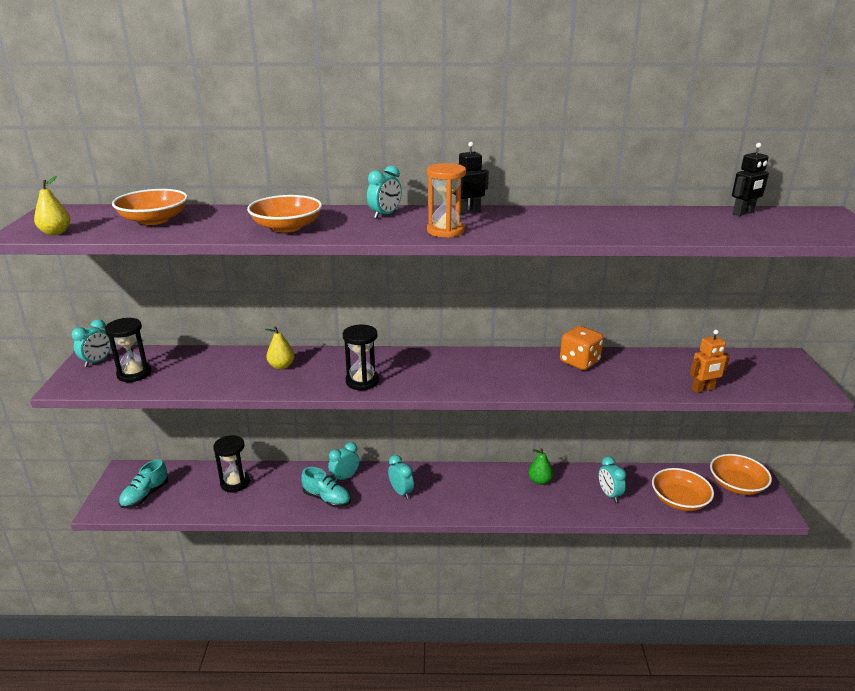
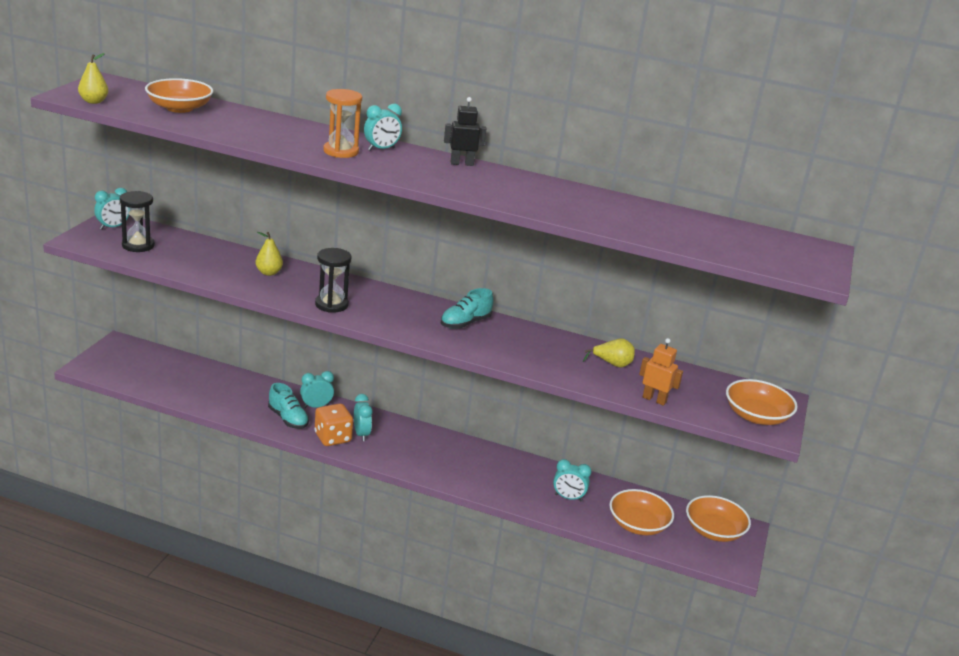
camera: 15 degrees right, 0 degrees up
(145, 495) = (127, 368): turquoise shoe -> turquoise shoe (465, 323)
(235, 483) = (212, 381): black hourglass -> none
(287, 227) = (284, 140): orange bowl -> orange bowl (756, 416)
(445, 231) = (419, 176): orange hourglass -> orange hourglass (341, 151)
(539, 481) = (506, 465): green pear -> none
(579, 362) = (554, 344): orange dice -> orange dice (332, 438)
(609, 494) = (568, 498): turquoise clock -> turquoise clock turned 75 degrees counterclockwise
(640, 366) = (612, 364): none -> yellow pear
(703, 389) = (654, 399): orange robot -> orange robot turned 150 degrees counterclockwise
(743, 213) = (731, 227): black robot -> none

